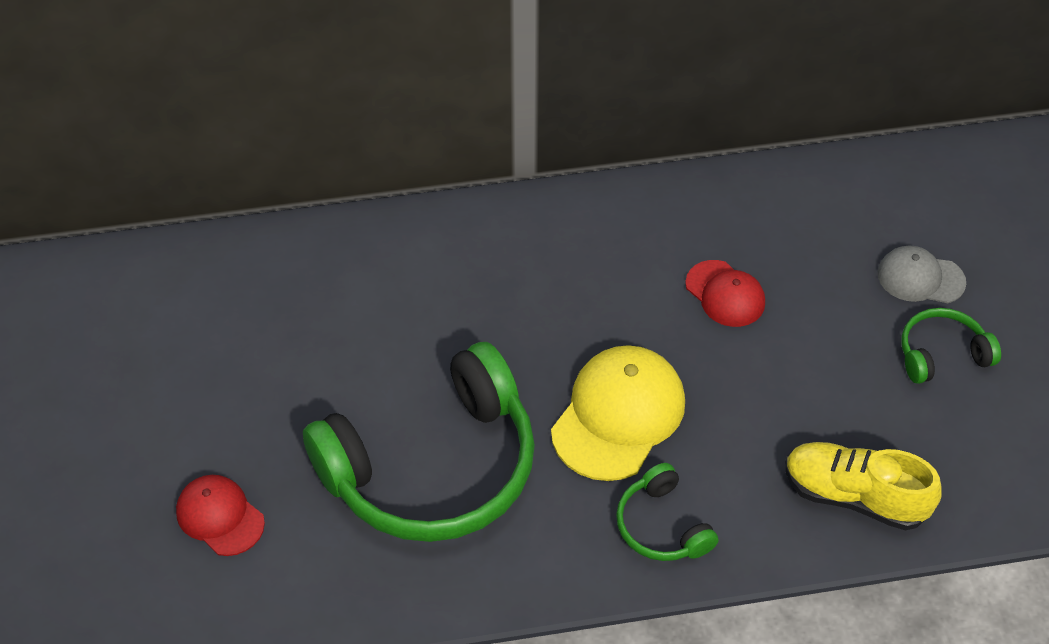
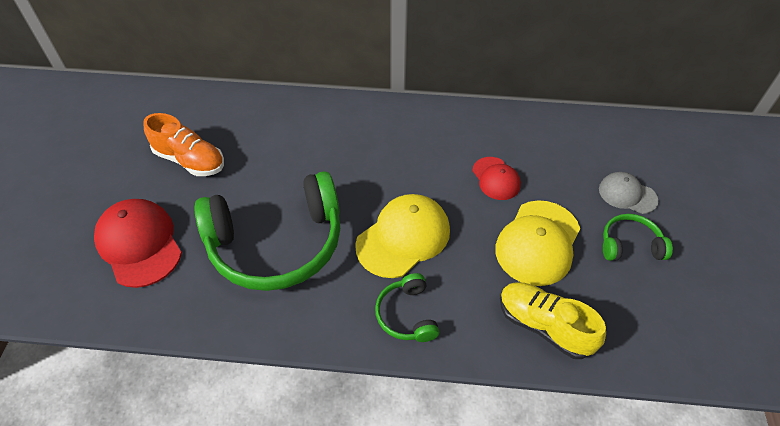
camera: 15 degrees right, 0 degrees up
(220, 516) = (139, 244): red cap -> red cap, size x1.69
(237, 366) = (190, 160): none -> orange shoe
(813, 379) = (538, 242): none -> yellow cap

